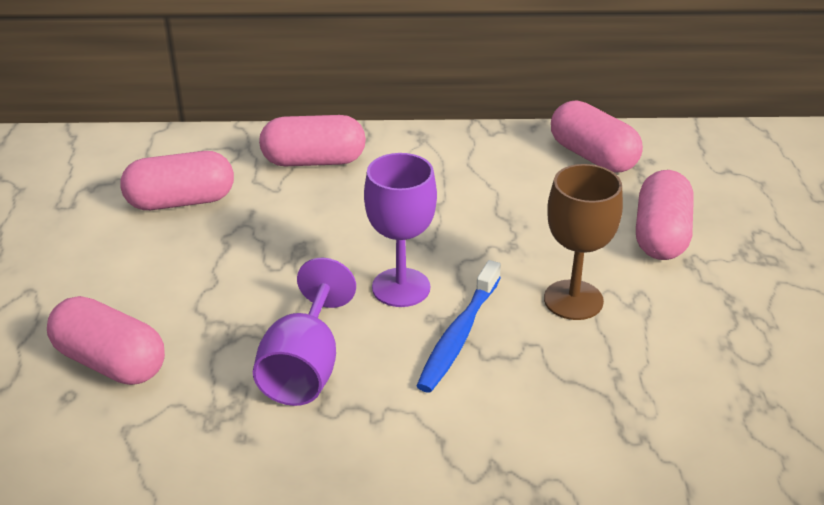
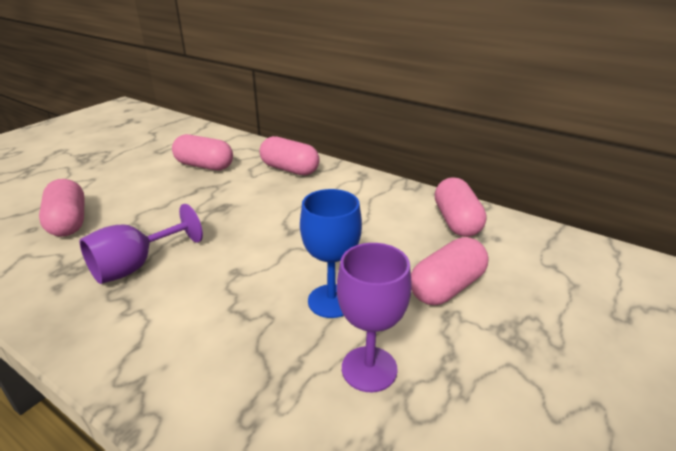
camera: 35 degrees right, 5 degrees down
(401, 287) = (242, 247): purple goblet -> purple goblet (369, 369)
(459, 335) = (235, 288): blue toothbrush -> none
(573, 300) = (331, 301): brown goblet -> blue goblet

